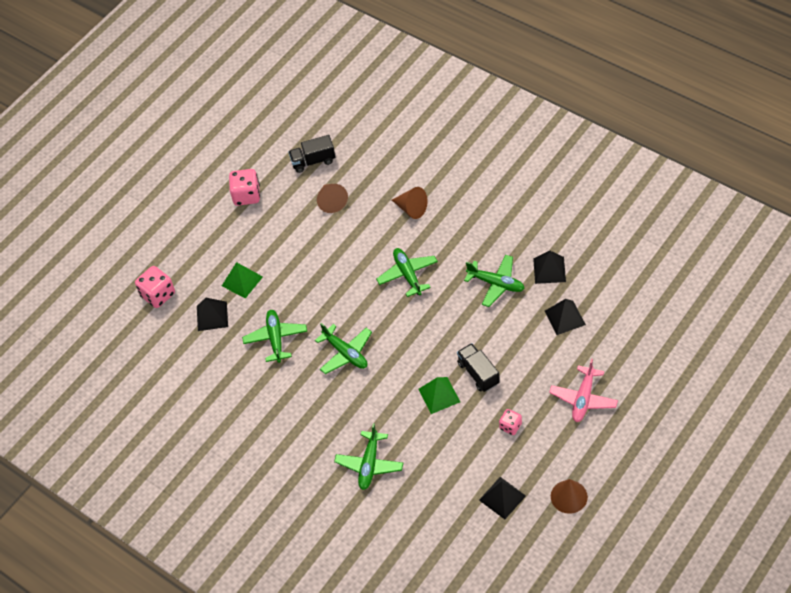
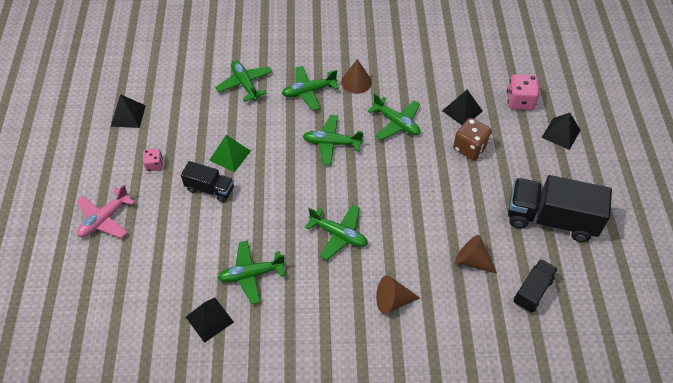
camera: 135 degrees right, 0 degrees up
(242, 281) = (470, 148): green pyramid -> brown dice
(246, 195) = (551, 219): pink dice -> black truck
(319, 418) = (309, 91): none -> green plane
(565, 318) = (164, 280): black pyramid -> black pyramid (561, 133)
(569, 496) = (75, 143): brown cone -> brown cone (356, 82)
(583, 398) = (104, 219): pink plane -> pink plane turned 120 degrees counterclockwise

